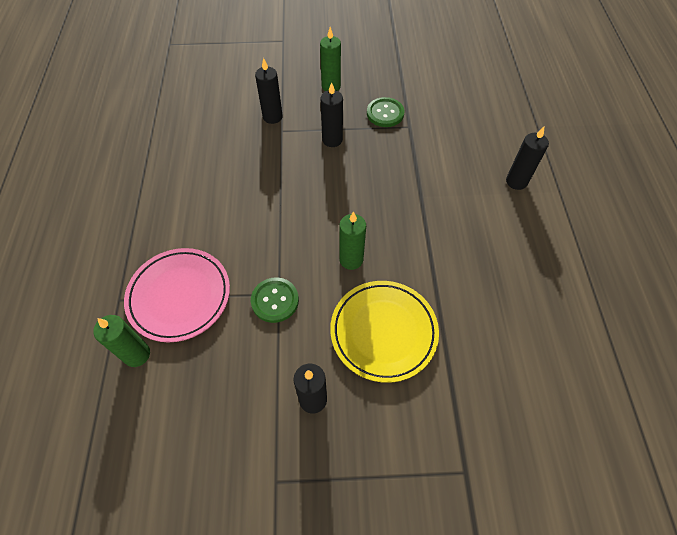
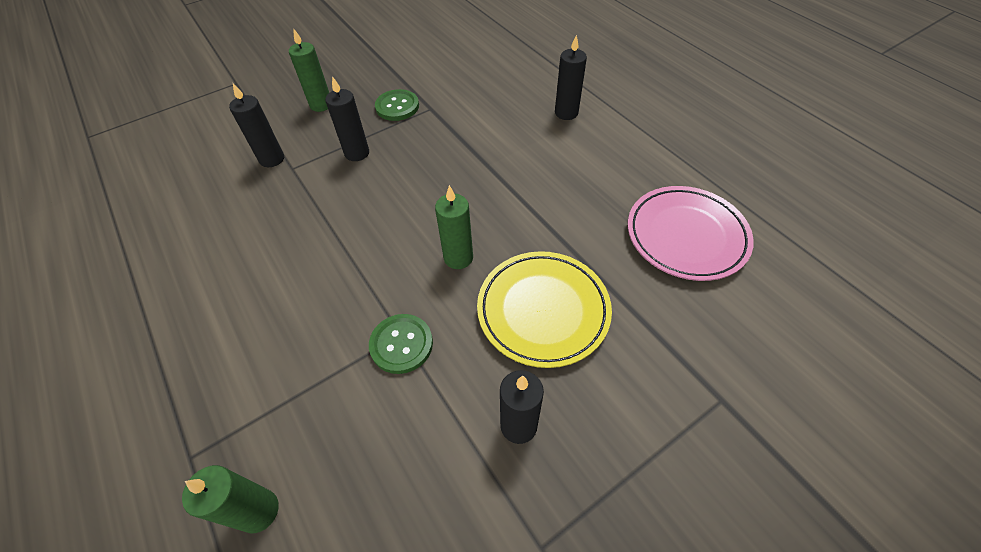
camera: 30 degrees left, 5 degrees down
(179, 296) = (276, 405): pink plate -> pink plate (686, 236)

